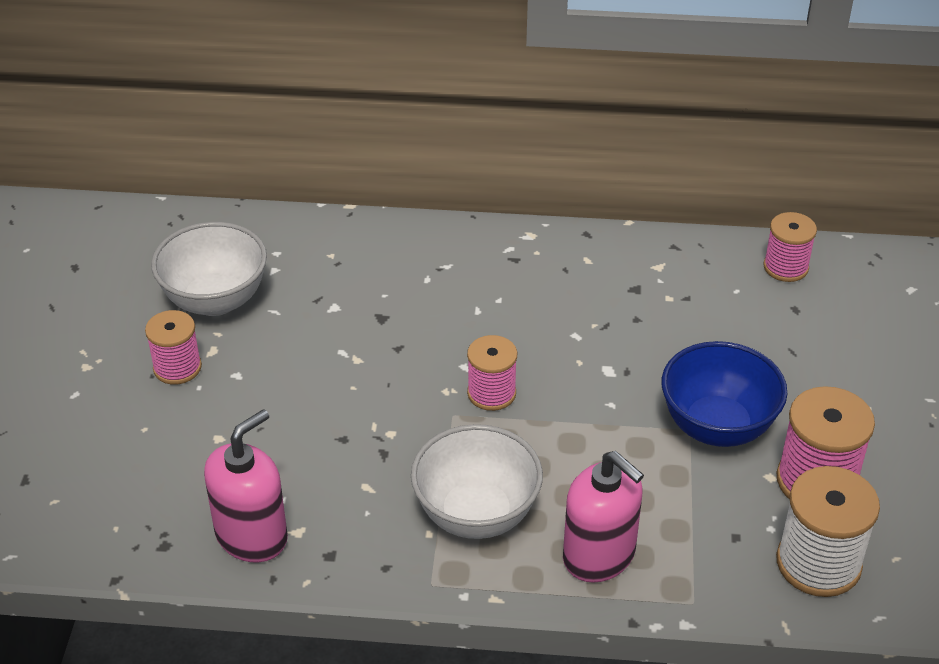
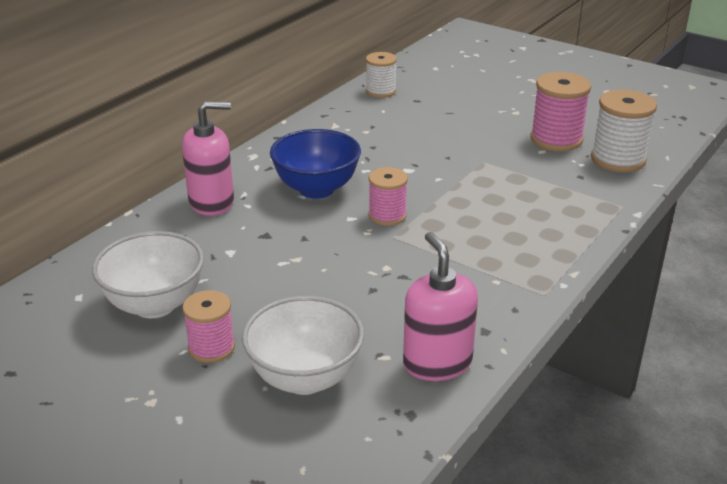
camera: 60 degrees left, 10 degrees down
(476, 514) = (494, 256): white bowl -> white bowl (305, 378)
(599, 555) = (564, 223): pink soap dispenser -> pink soap dispenser (212, 202)
(717, 427) = (489, 152): blue bowl -> blue bowl (316, 189)
(785, 267) = (380, 91): pink spool -> white spool

